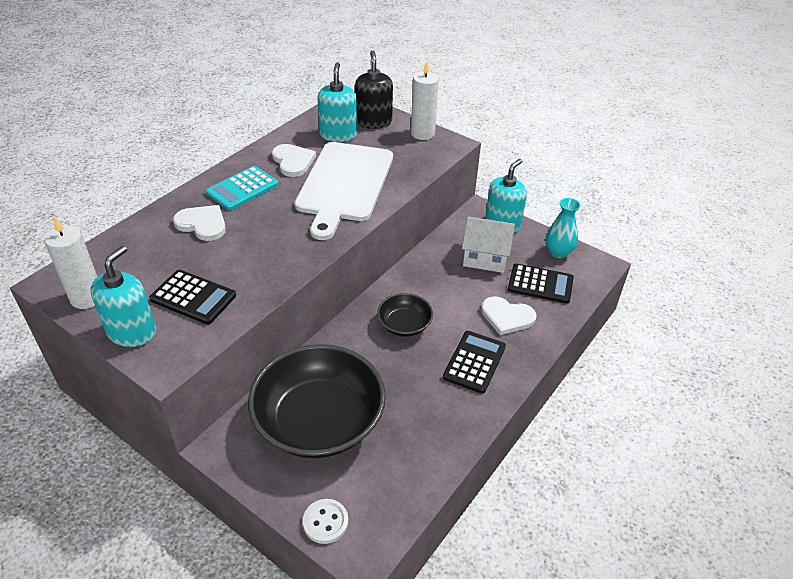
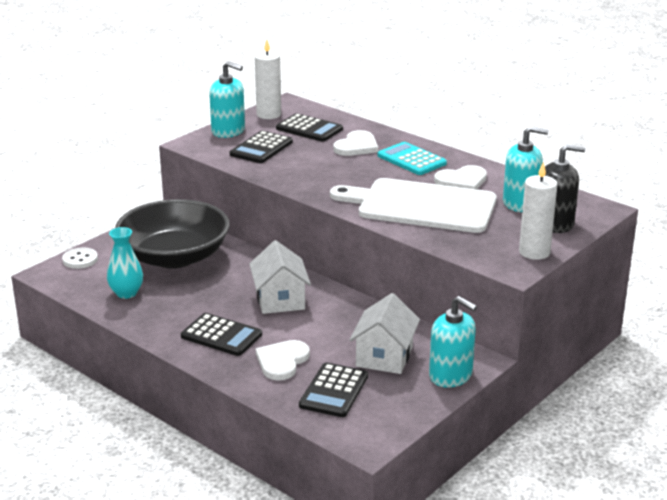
camera: 95 degrees right, 15 degrees down
(143, 261) = (309, 129): none -> black calculator
(404, 324) = (280, 299): black bowl -> white house
(558, 252) = (394, 413): turquoise vase -> turquoise vase (126, 293)

